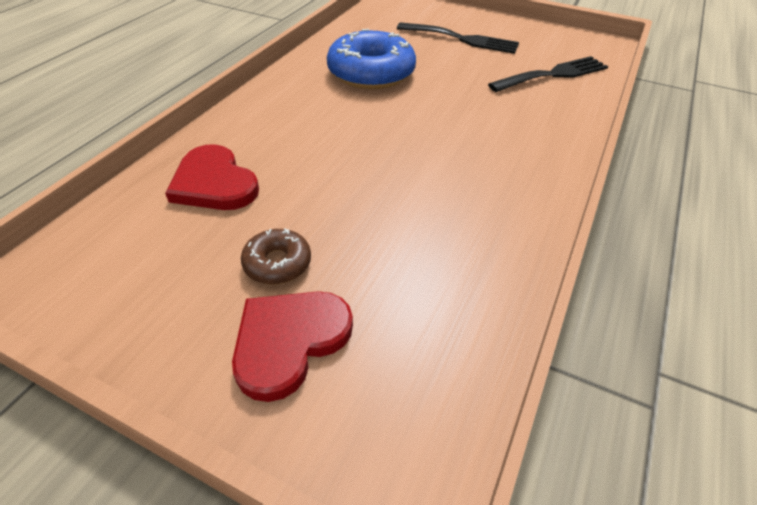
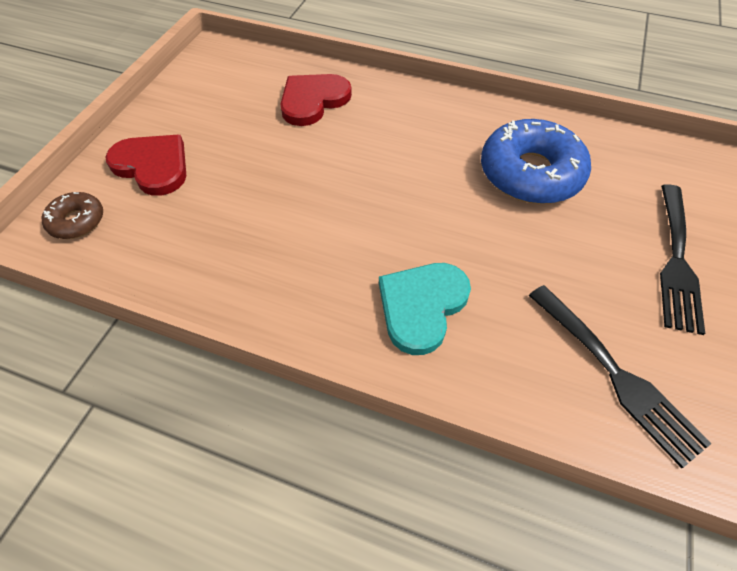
camera: 85 degrees right, 10 degrees up
(277, 263) = (224, 149): brown donut -> brown donut (77, 221)
(510, 139) = (422, 306): none -> turquoise heart

